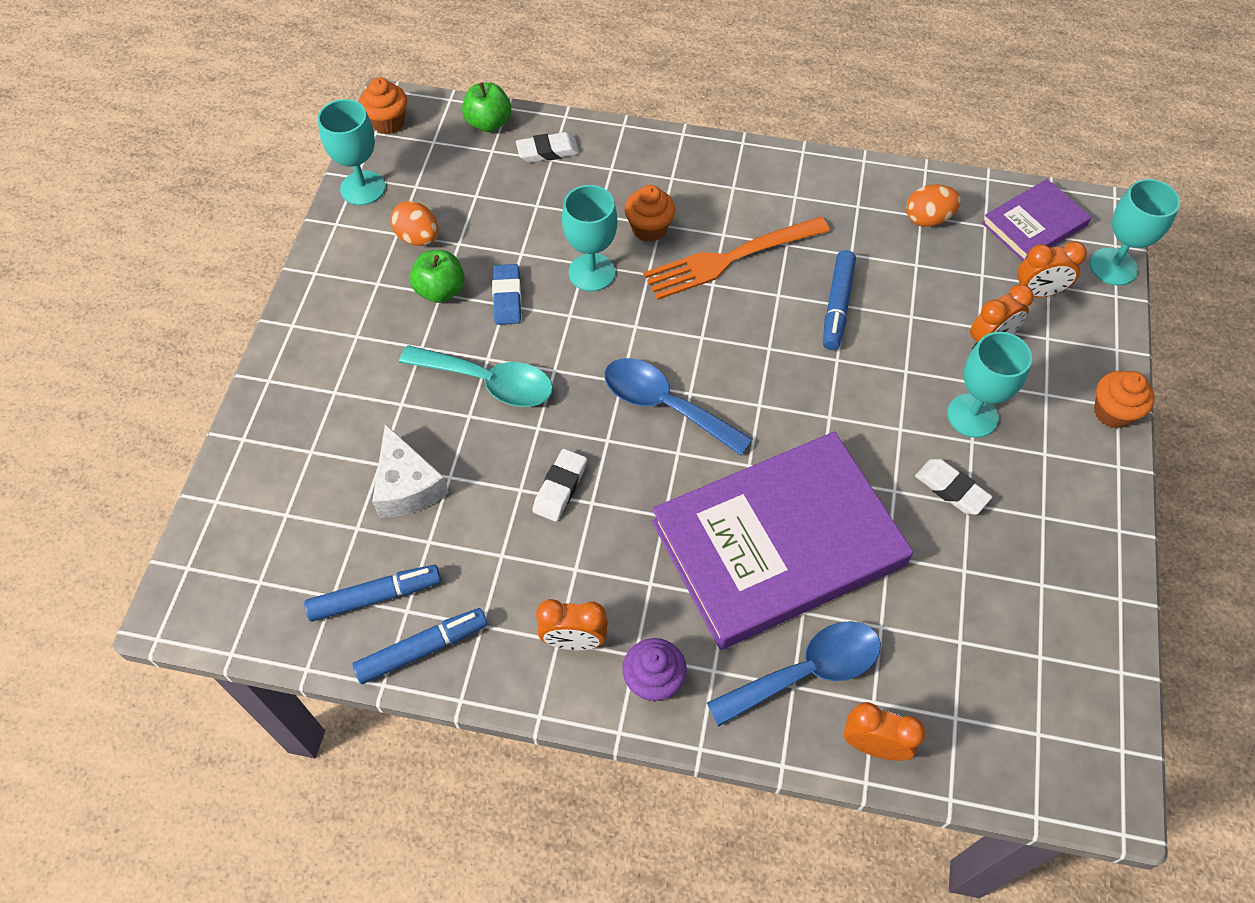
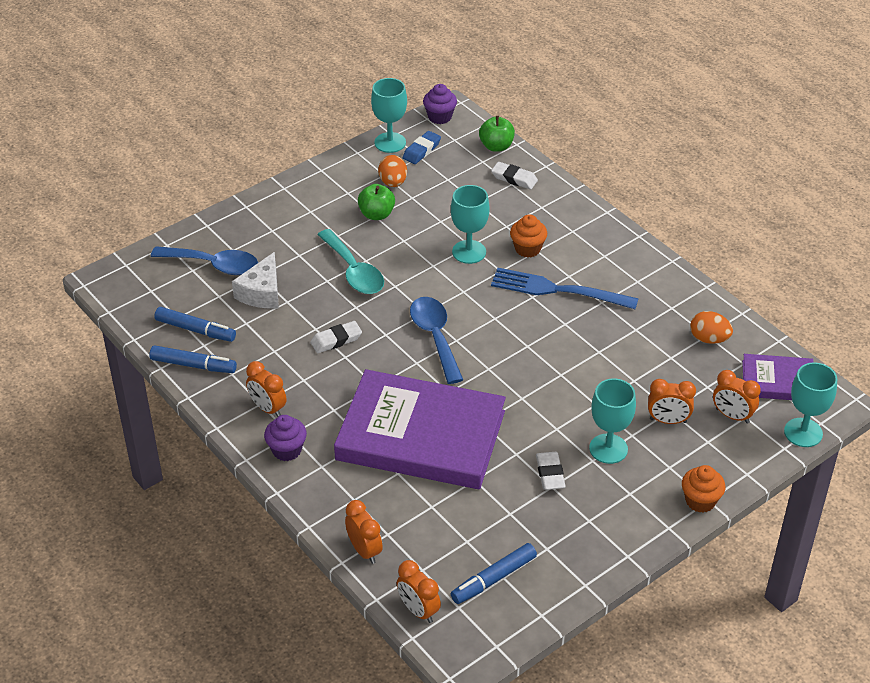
camera: 40 degrees right, 15 degrees down
(388, 122) = (440, 117): orange cupcake -> purple cupcake
(507, 298) = (408, 238): blue eraser -> blue eraser (421, 150)
(730, 259) = (558, 290): orange fork -> blue fork
(807, 671) = (368, 498): blue spoon -> blue spoon (213, 265)
(837, 305) = (594, 349): blue marker -> blue marker (493, 579)
(1006, 775) = (418, 610): none -> orange clock

